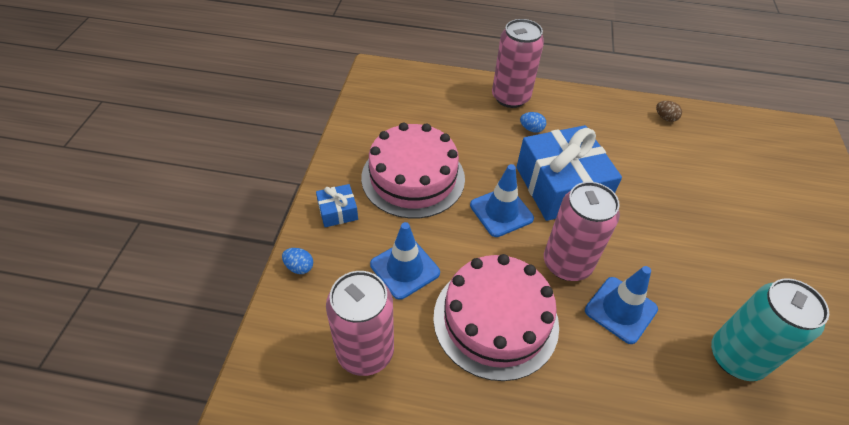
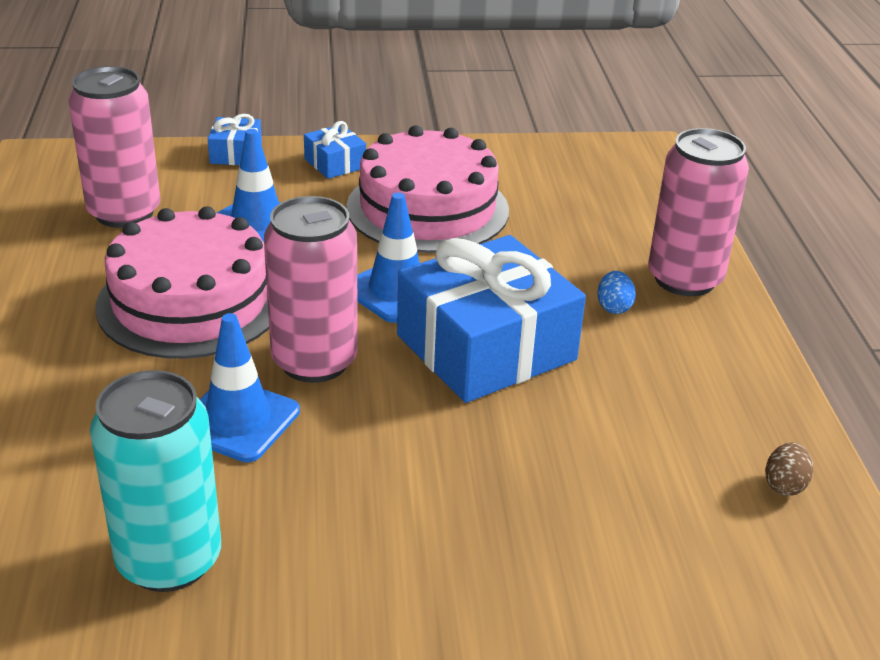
camera: 75 degrees right, 15 degrees down
(299, 267) = (236, 153): blue egg -> blue gift

